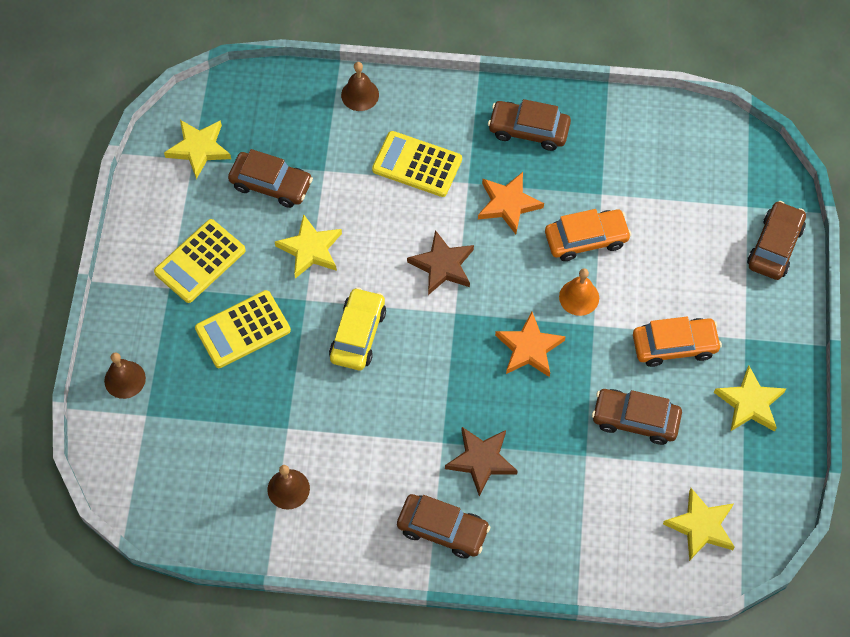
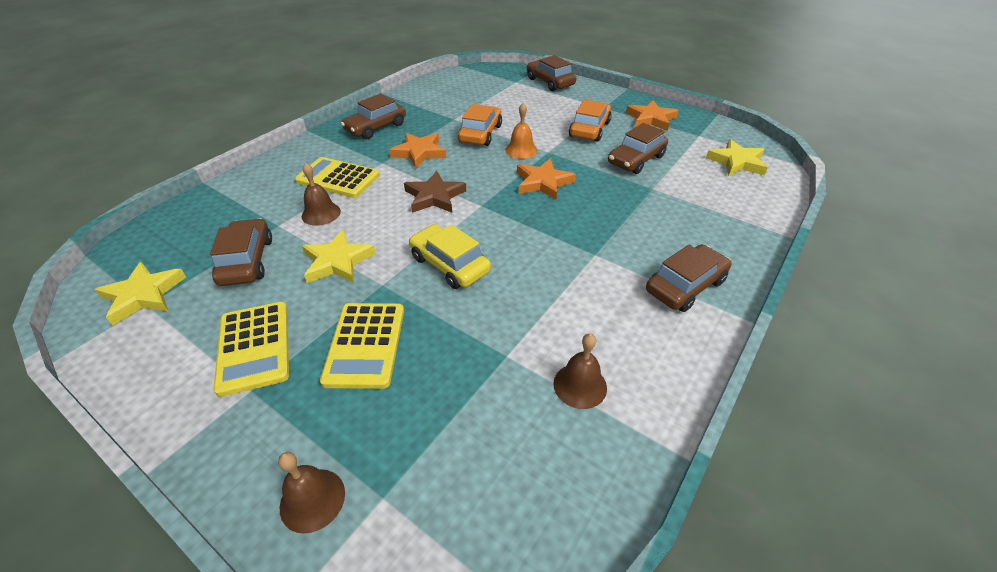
camera: 60 degrees left, 20 degrees down
(271, 184) = (247, 261): brown car -> brown car turned 60 degrees counterclockwise
(360, 95) = (244, 183): brown bell -> brown bell (321, 213)
(417, 164) = (338, 178): yellow calculator -> yellow calculator turned 60 degrees clockwise
(481, 460) = (627, 239): brown star -> none
(750, 403) = (650, 119): yellow star -> orange star

